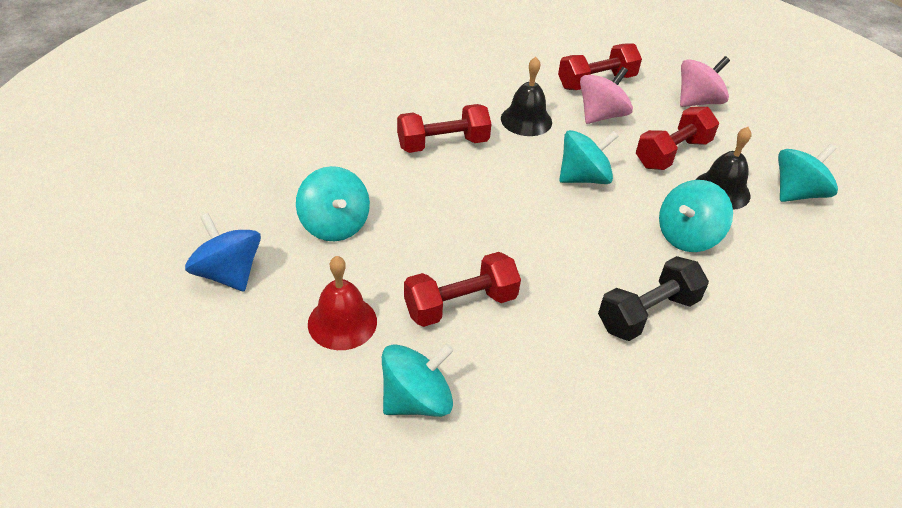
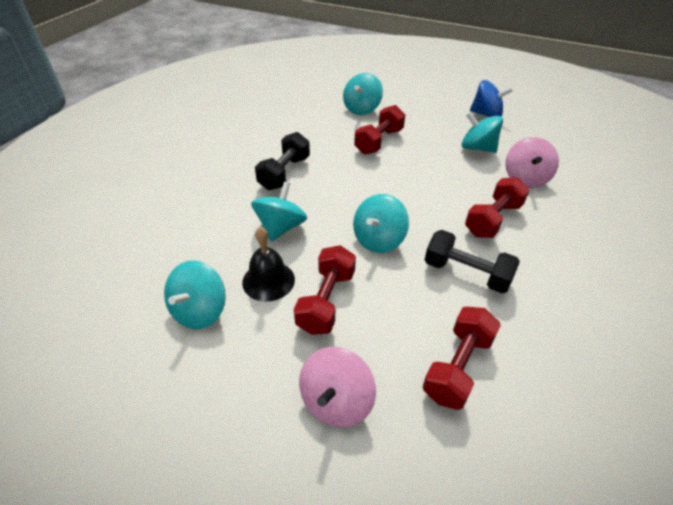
camera: 150 degrees right, 0 degrees up
(342, 322) = (419, 118): red bell -> none
(526, 120) = (466, 273): black bell -> black dumbbell
(601, 115) = (415, 315): pink spinning top -> pink spinning top (525, 179)

